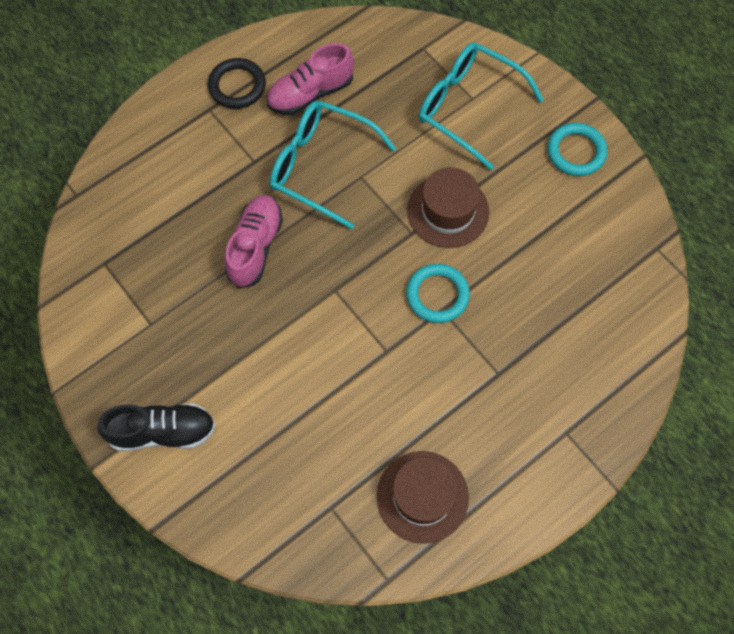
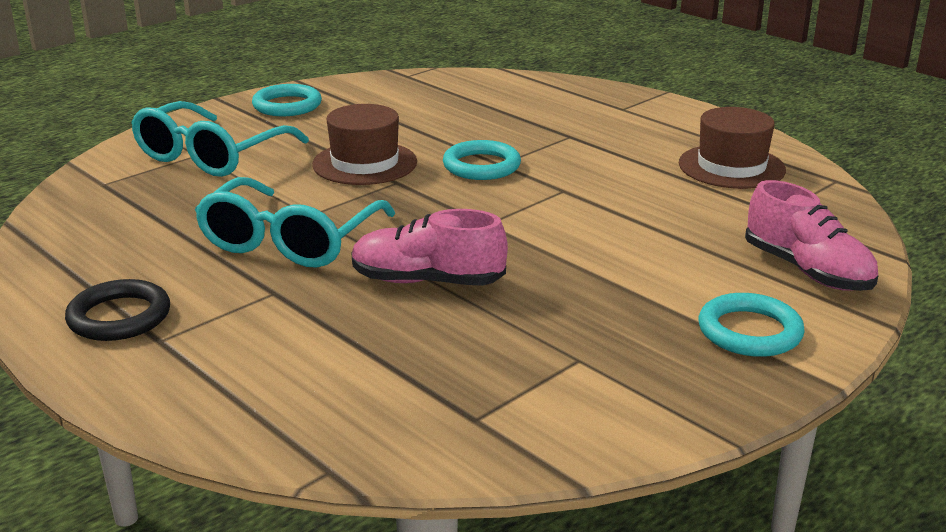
camera: 95 degrees left, 40 degrees down
(163, 432) = (749, 331): black shoe -> turquoise ring
(310, 93) = (155, 255): pink shoe -> pink shoe (807, 271)

